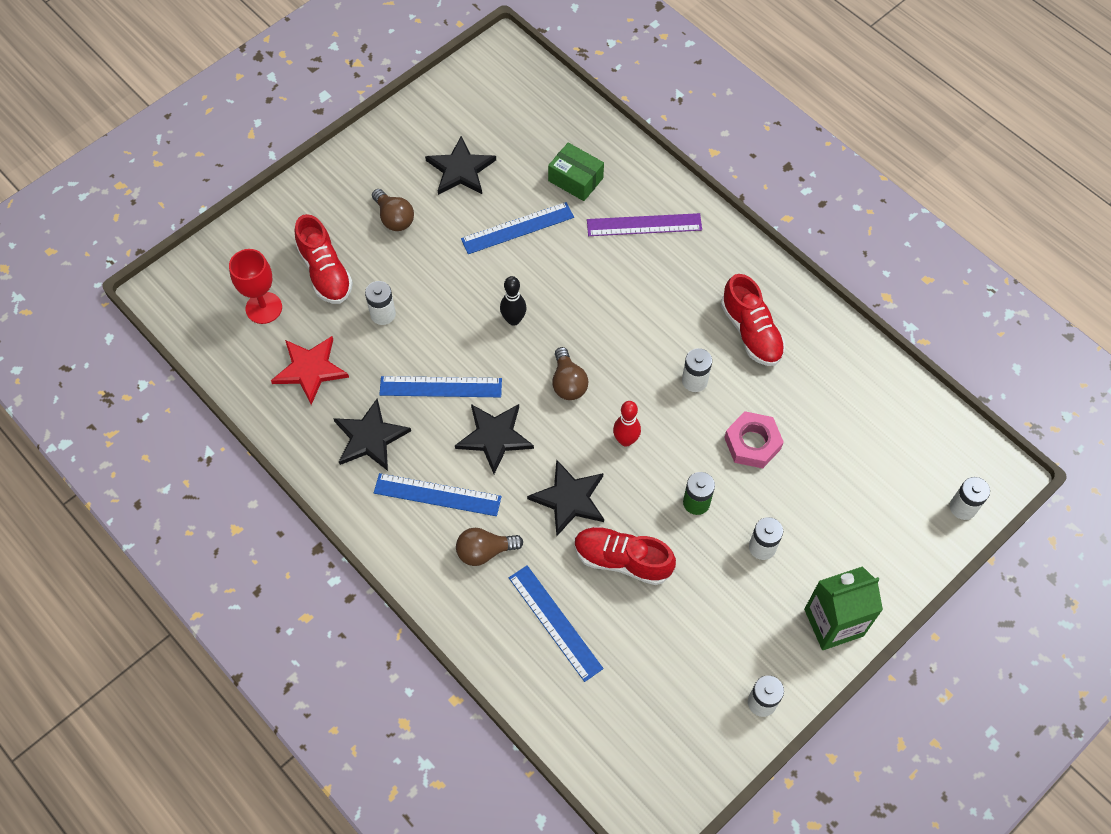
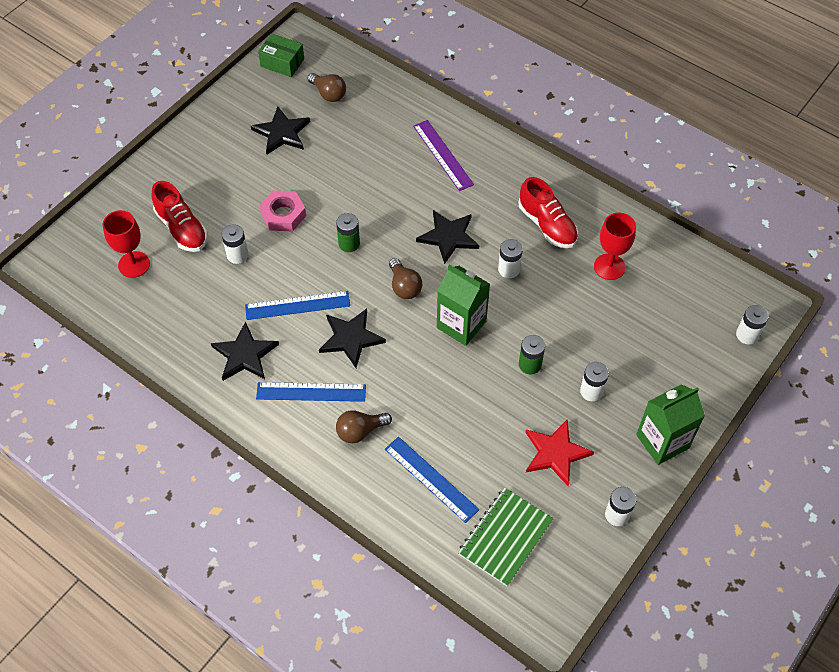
camera: 10 degrees left, 5 degrees down
(310, 369) = (183, 308): red star -> red star (555, 453)
(394, 218) = (233, 178): brown light bulb -> brown light bulb (328, 94)
(513, 320) = (349, 243): black bowling pin -> green battery
(517, 228) = (338, 171): blue ruler -> none
(569, 499) = (423, 378): black star -> black star (448, 237)
(575, 179) = (379, 128): green box -> green box (282, 63)
(622, 560) = (477, 420): red shoe -> none
(625, 440) = (461, 324): red bowling pin -> green carton
(626, 707) = (505, 537): none -> green notebook
(644, 225) = (442, 155): purple ruler -> purple ruler turned 75 degrees clockwise
(752, 443) = (566, 311): pink nut -> pink nut (283, 215)
(815, 396) = (609, 267): none -> red goblet

